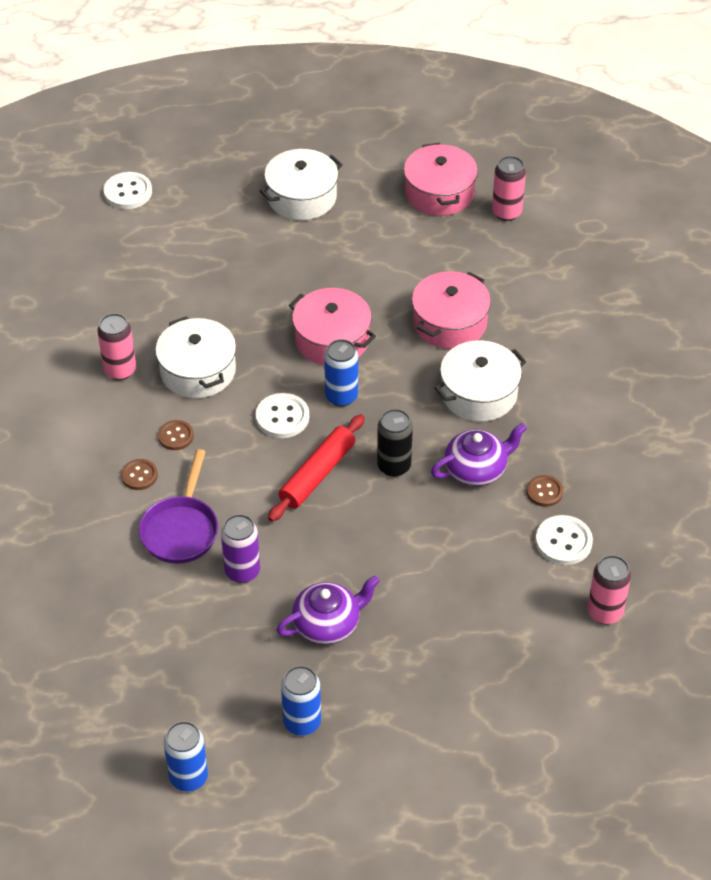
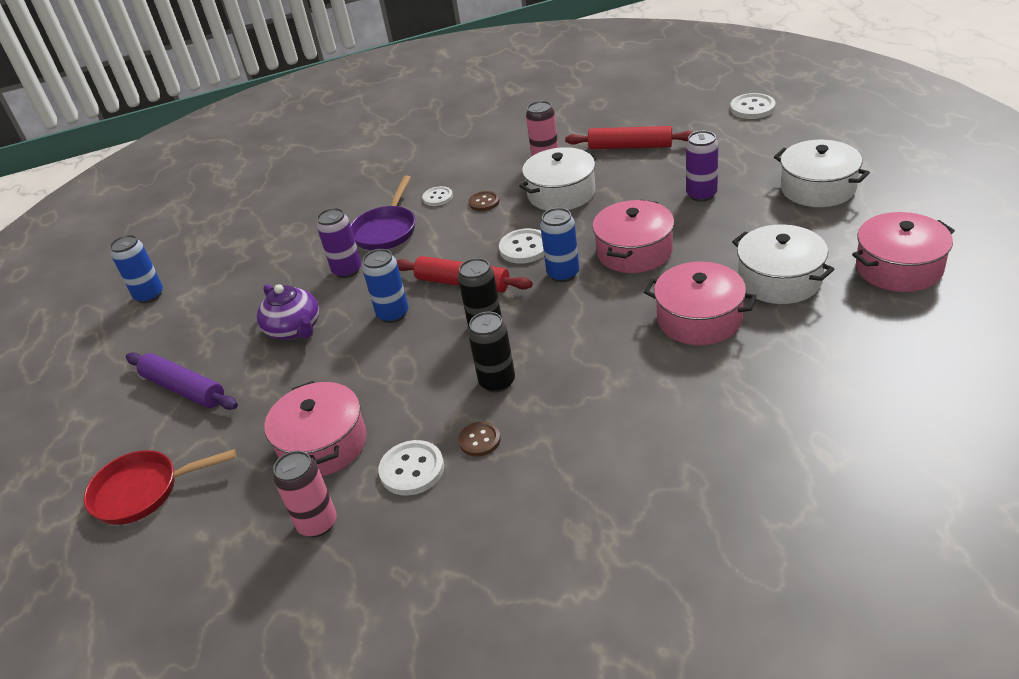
camera: 85 degrees right, 10 degrees down
(139, 475) = (437, 197): brown button -> white button
(140, 298) = (630, 146): none -> red rolling pin
(181, 529) = (386, 230): purple pan -> purple pan turned 75 degrees counterclockwise
(265, 272) = (701, 195): none -> purple can
(302, 722) = (193, 339): blue can -> blue can (393, 314)
(386, 727) = (184, 389): none -> purple rolling pin
(476, 469) = (497, 382): purple teapot -> black can
(479, 393) = (605, 361): white pot -> white pot (779, 279)
(506, 212) = (908, 323): pink can -> none
(511, 605) = (323, 444): none -> pink pot
(526, 753) = (143, 491): none -> red pan

